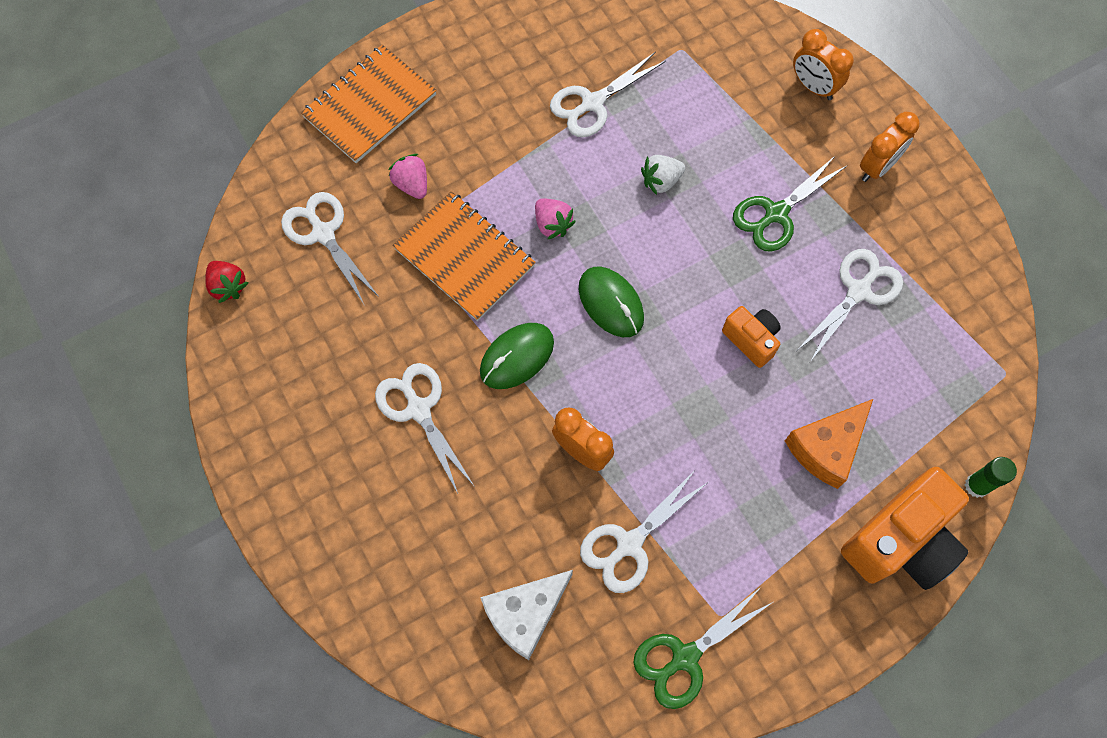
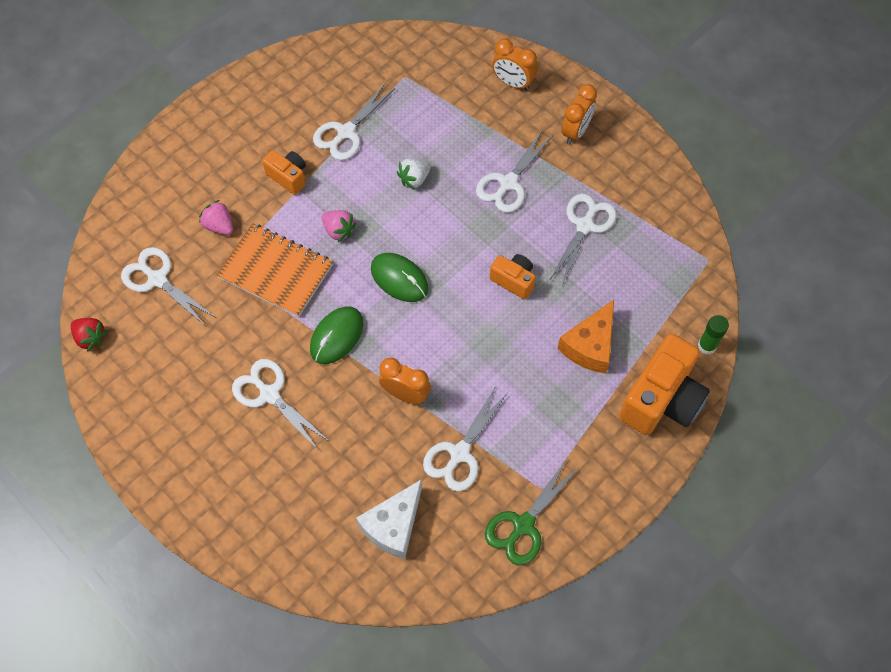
camera: 15 degrees left, 5 degrees down
(370, 106) = (169, 173): orange notebook -> none
(509, 143) = (288, 177): none -> orange camera
(776, 214) = (508, 183): green scissors -> white scissors

